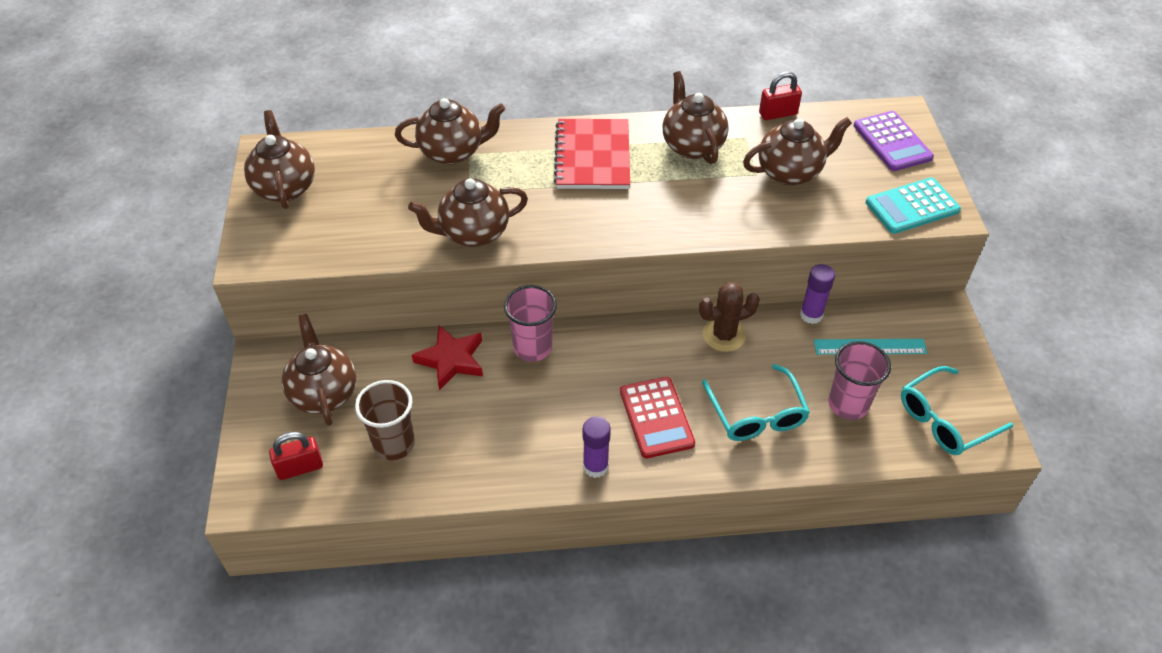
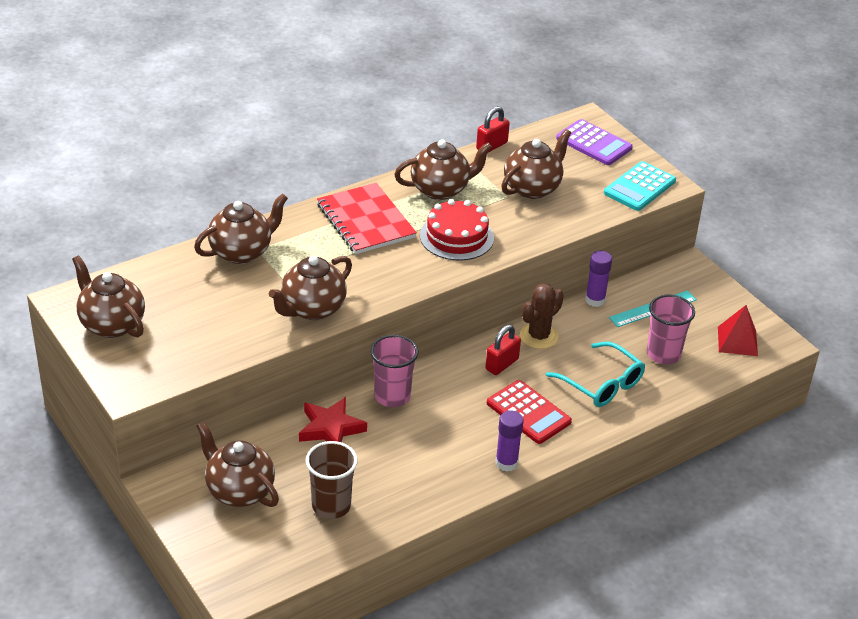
camera: 30 degrees left, 10 degrees down
(300, 467) = (264, 552): red padlock -> red padlock (502, 364)
(672, 201) = (456, 237): none -> red cake
(692, 145) = (441, 189): brown teapot -> brown teapot turned 120 degrees clockwise
(945, 419) = (737, 341): turquoise glasses -> red pyramid

